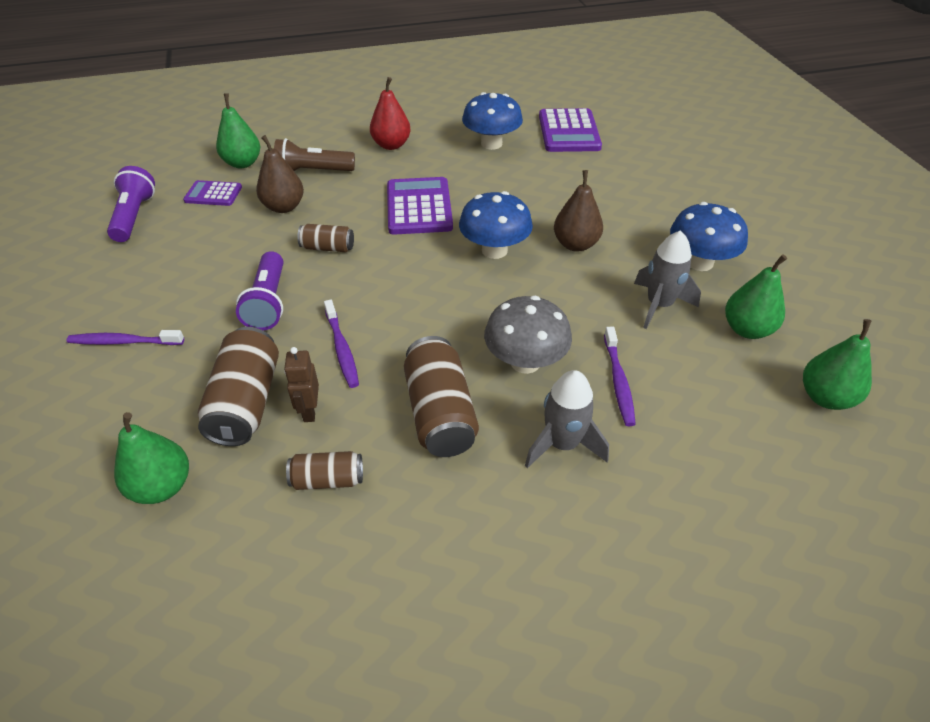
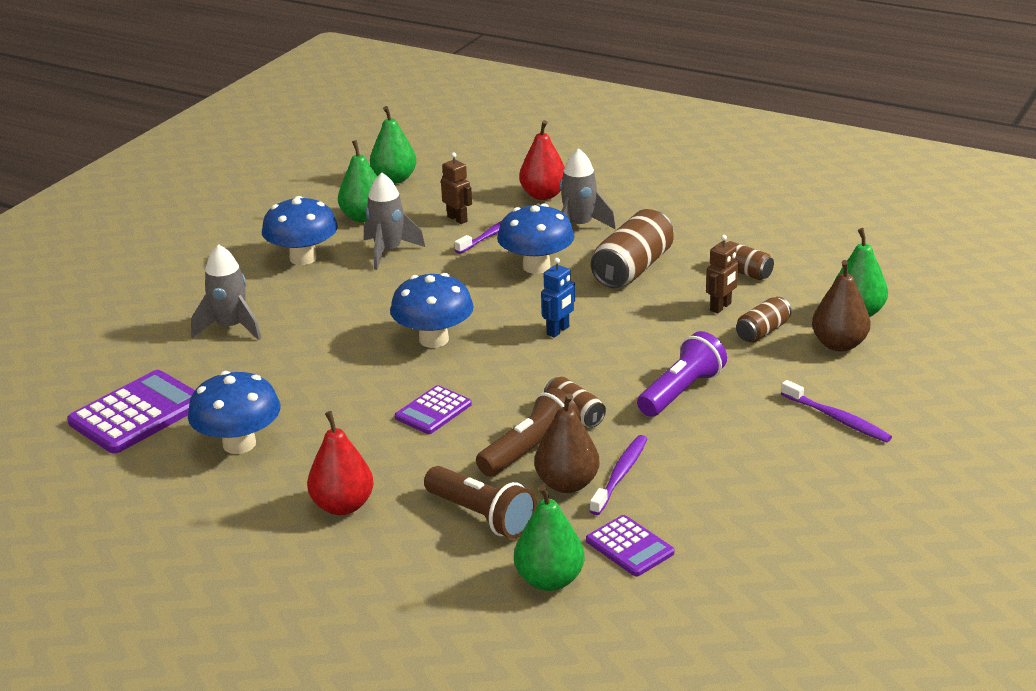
camera: 135 degrees left, 15 degrees down
(134, 216) = (749, 563): purple flashlight -> none
(246, 402) = (762, 331): brown can -> brown can, size x0.56
(328, 213) = (530, 451): none -> brown flashlight
(342, 349) = (656, 331): purple toothbrush -> purple toothbrush (620, 475)
(419, 207) = (433, 411): purple calculator -> purple calculator, size x0.58
(419, 305) = (558, 331): none -> blue robot
(525, 362) = (536, 266): grey mushroom -> blue mushroom
(575, 244) = (362, 312): brown pear -> brown pear (839, 344)
(627, 192) = (231, 328): none -> grey rocket
(666, 474) = (543, 195): none -> red pear
(678, 379) = (457, 219): none -> brown robot

